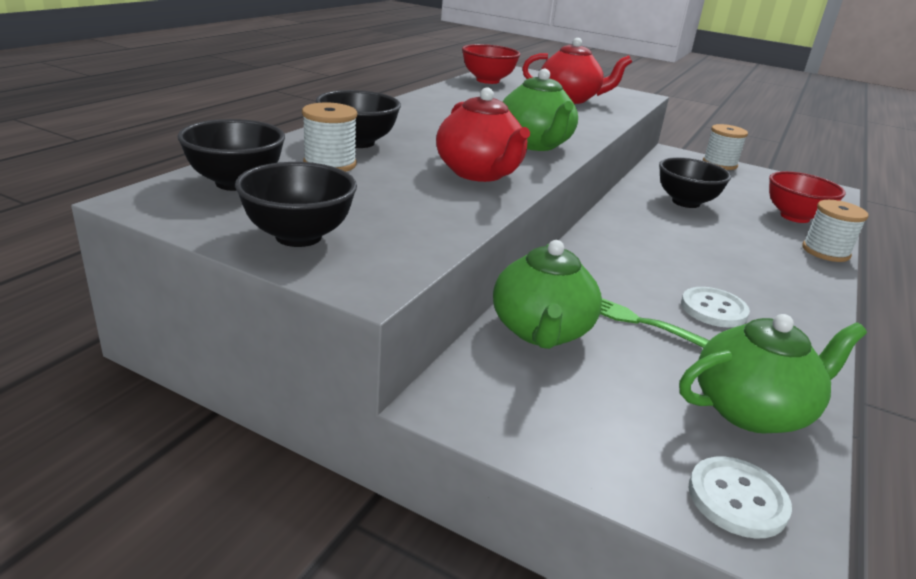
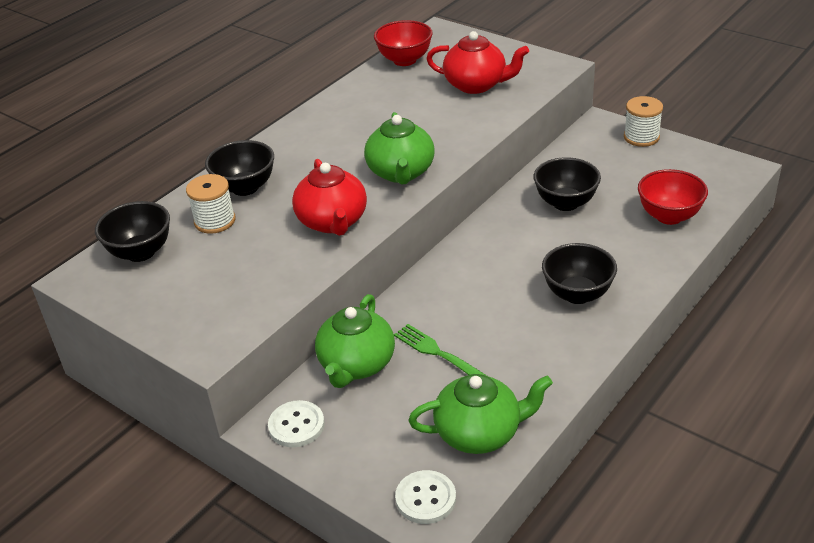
camera: 15 degrees right, 10 degrees up
(298, 236) = (173, 310): black bowl -> black bowl (577, 294)
(713, 309) = (509, 338): white button -> white button (296, 425)
(825, 252) = (665, 264): white spool -> none

